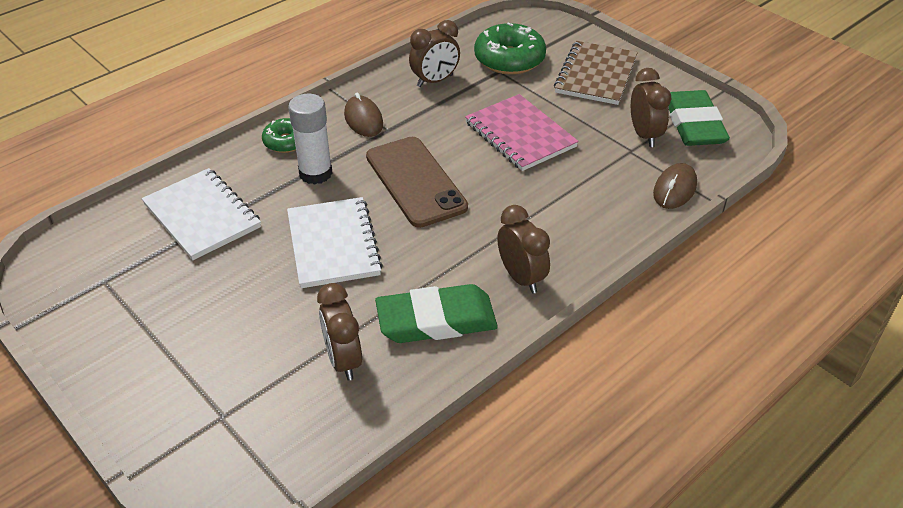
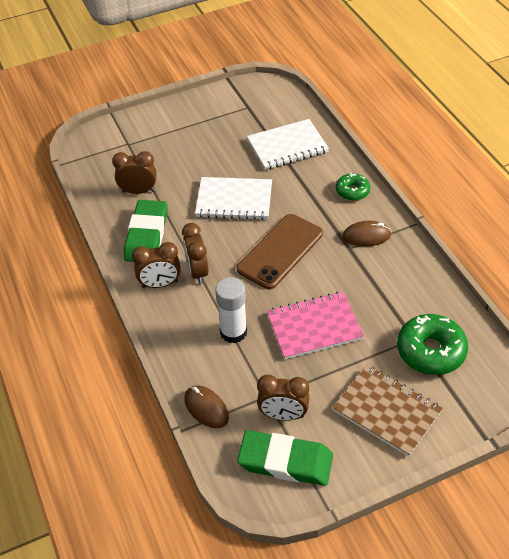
camera: 110 degrees right, 5 degrees up
(315, 173) = (310, 201): white glue stick -> white glue stick (233, 332)
(416, 181) = (280, 251): brown phone -> brown phone turned 45 degrees counterclockwise
(435, 81) = (409, 290): brown clock -> brown clock (197, 272)

